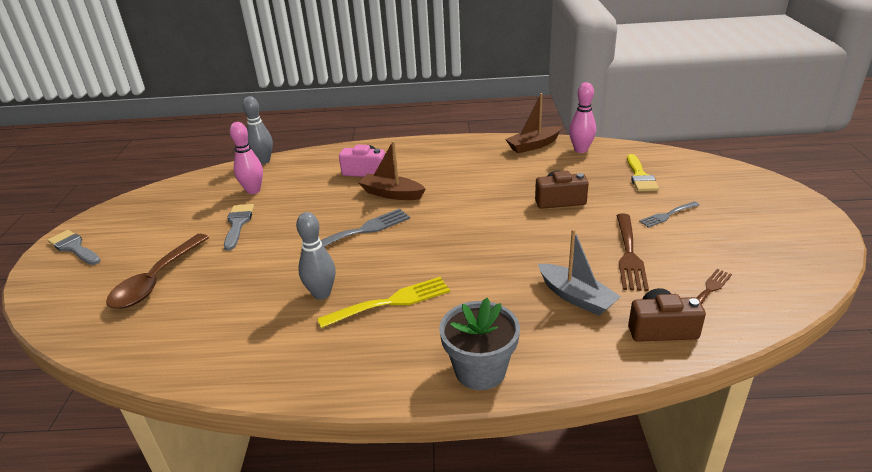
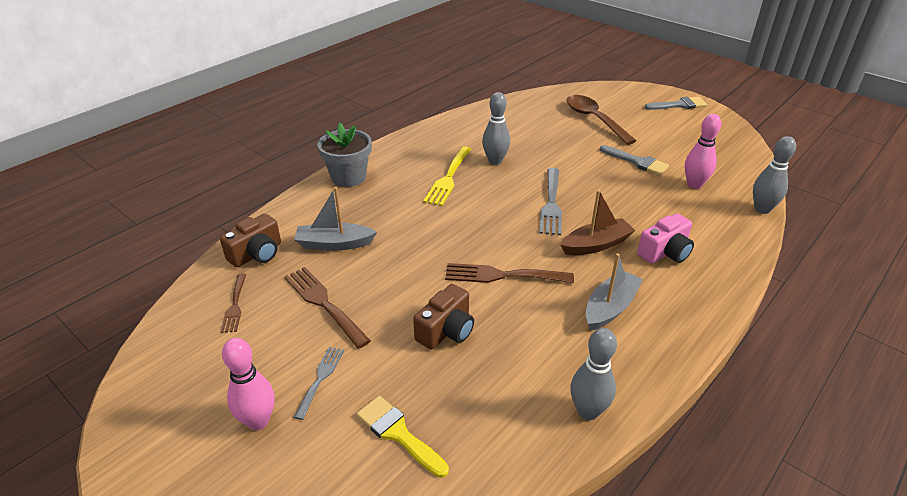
camera: 130 degrees right, 5 degrees up
(449, 167) = (610, 308): none -> grey boat
(480, 208) = (502, 275): none -> brown fork
(533, 145) = (588, 411): brown boat -> grey bowling pin
(580, 150) = (523, 445): pink bowling pin -> pink bowling pin (258, 421)

